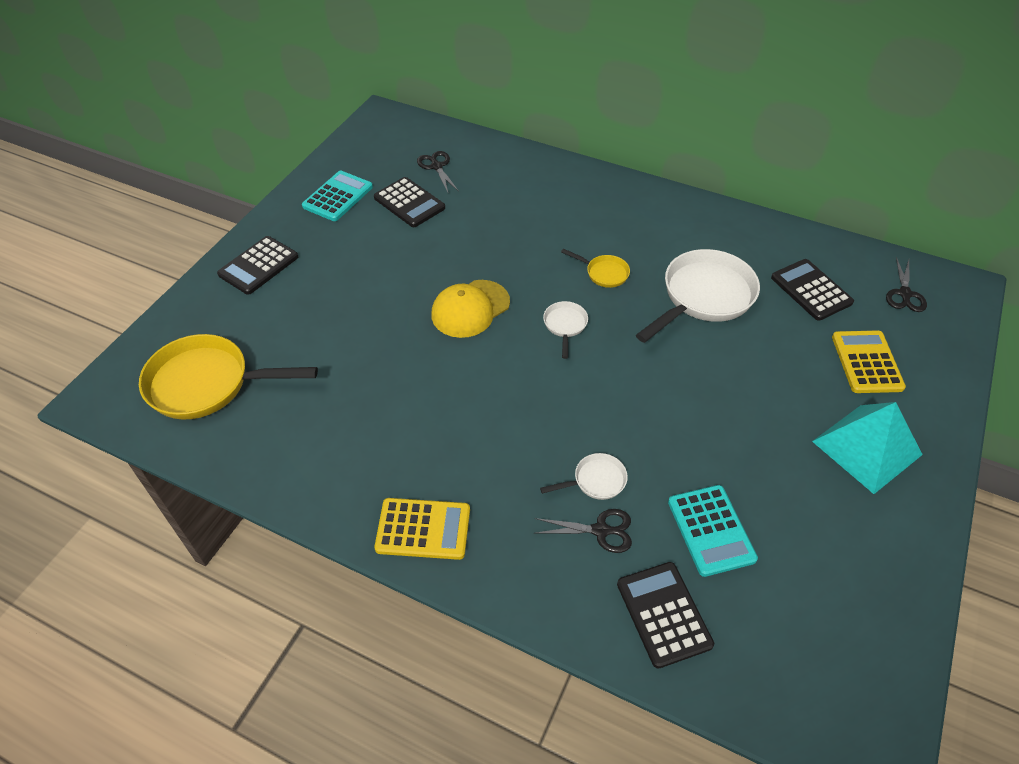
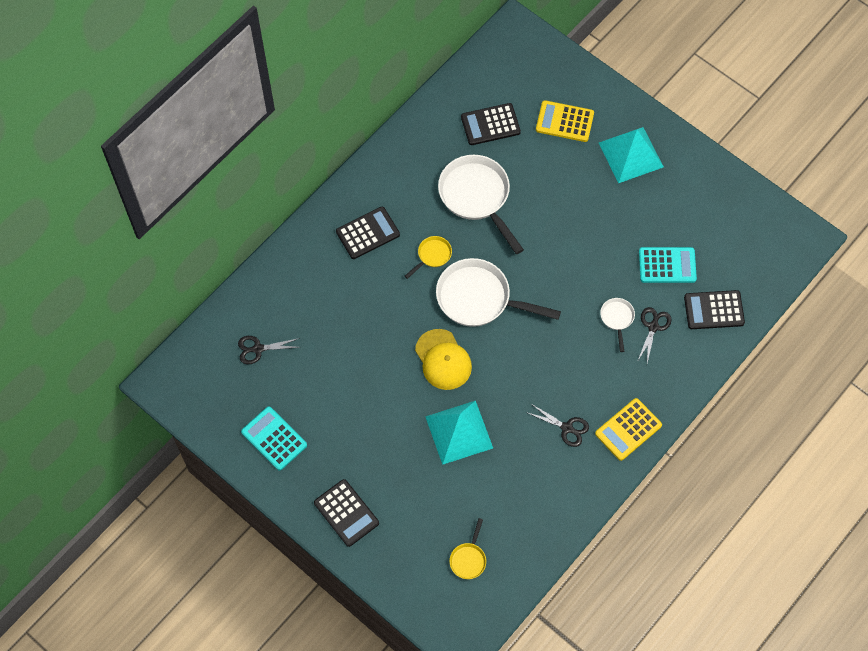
camera: 75 degrees left, 15 degrees up
(207, 384) = (468, 559): yellow pan -> yellow pan, size x0.47
(377, 342) = (459, 432): none -> turquoise pyramid
(409, 203) = (302, 381): black calculator -> black calculator (367, 233)
(423, 529) = (628, 429): yellow calculator -> yellow calculator turned 150 degrees counterclockwise
(565, 326) = (479, 298): white pan -> white pan, size x2.14
(904, 294) = (511, 68): black scissors -> black scissors (567, 428)

